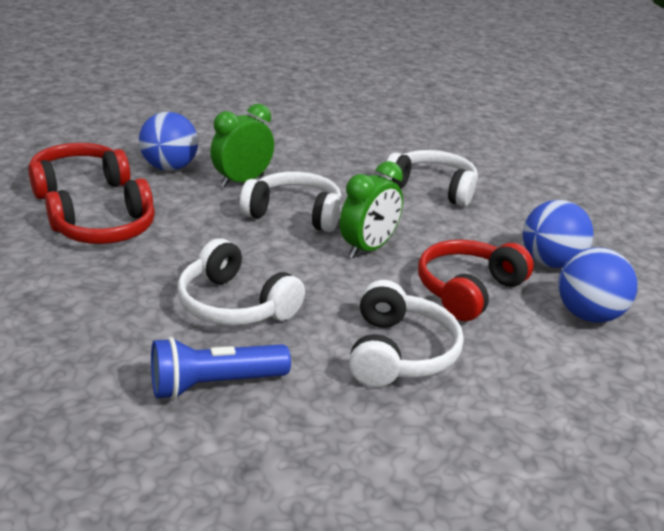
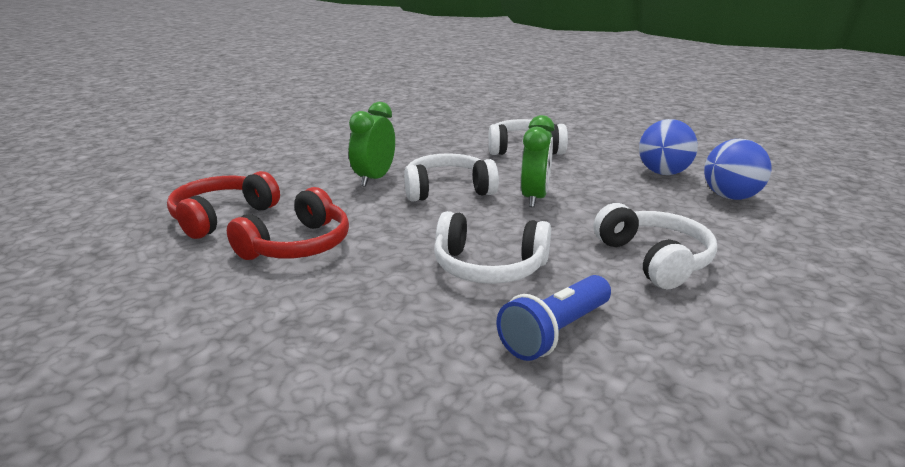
camera: 25 degrees left, 5 degrees down
(170, 167) = (297, 184): blue ball -> none
(468, 290) = (639, 204): red headphones -> none

